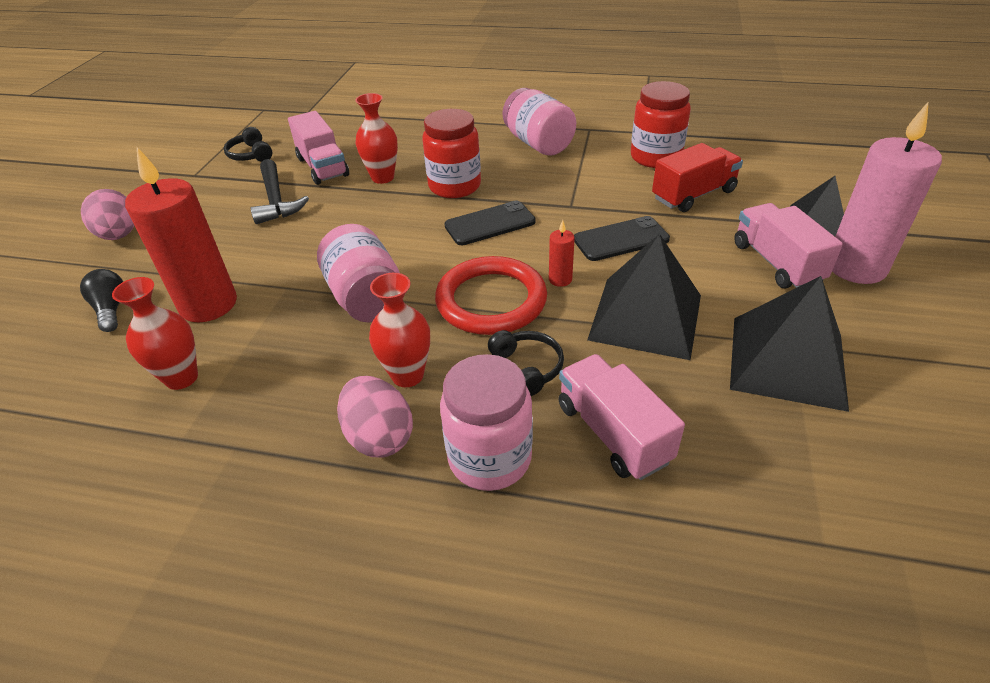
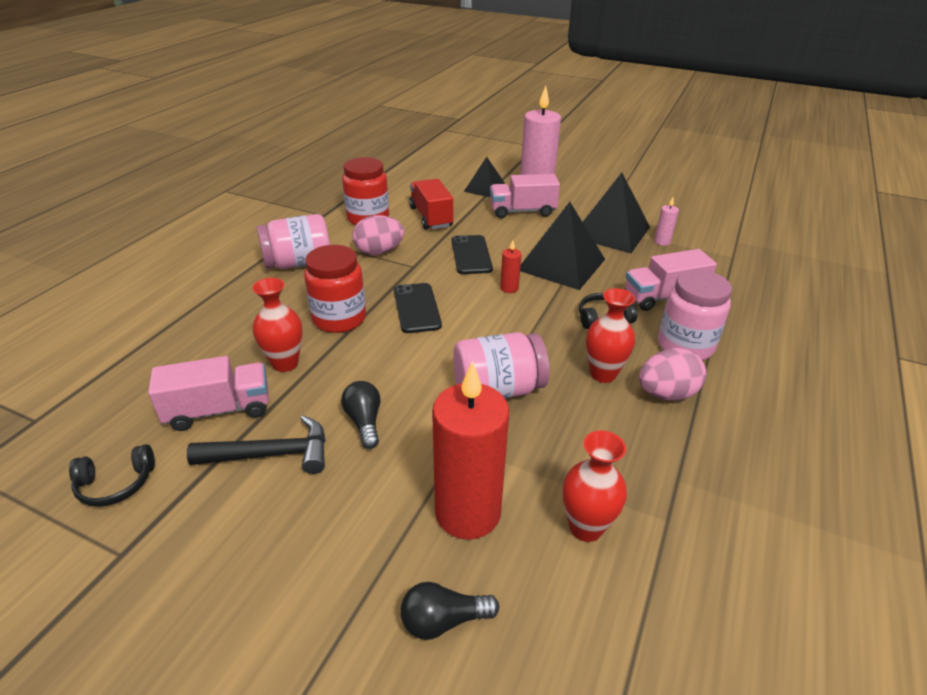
camera: 80 degrees left, 5 degrees down
(119, 235) = (249, 642): pink egg -> pink egg (379, 252)
(314, 231) = (364, 422): none -> black light bulb
(491, 300) = (524, 322): red ring -> none
(802, 429) = (662, 241): none -> pink candle

